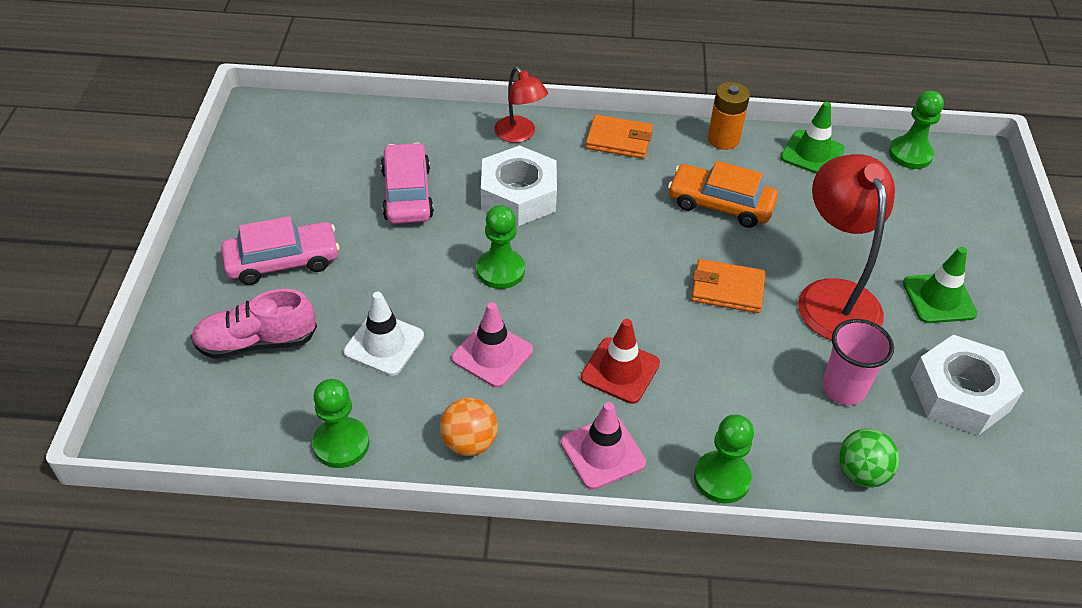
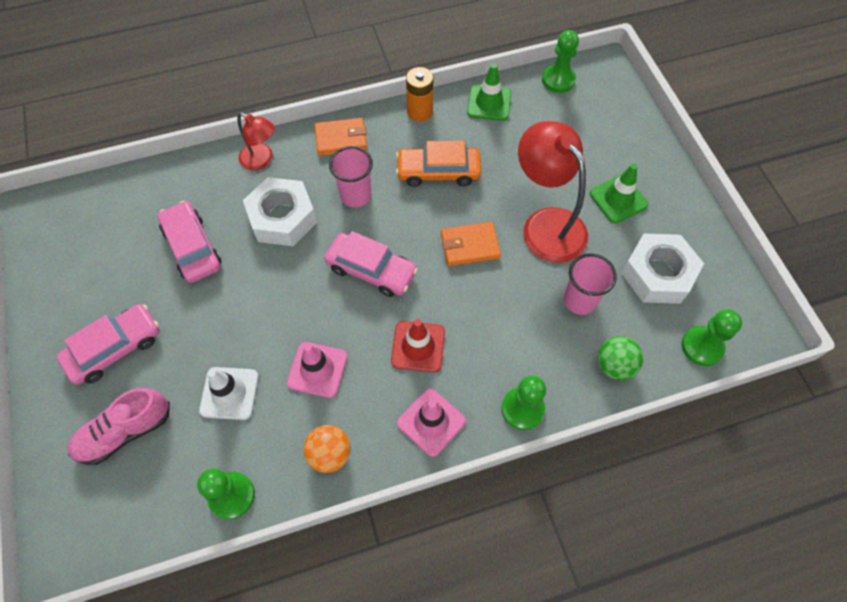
camera: 20 degrees left, 15 degrees up
(500, 271) = (295, 292): green pawn -> green pawn (702, 347)
(598, 277) = (371, 270): none -> pink car
(612, 199) = (356, 195): none -> pink cup

